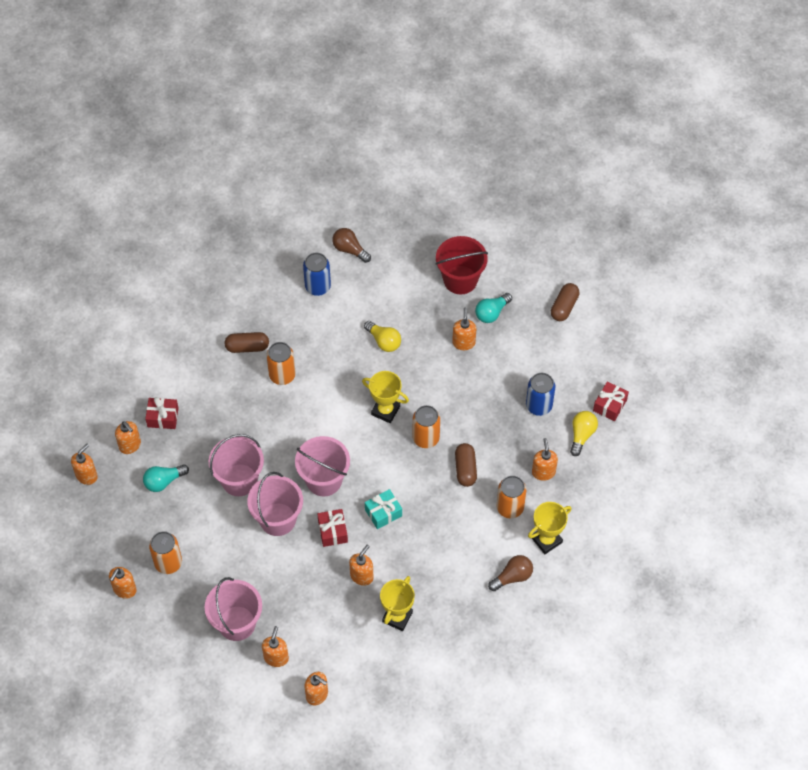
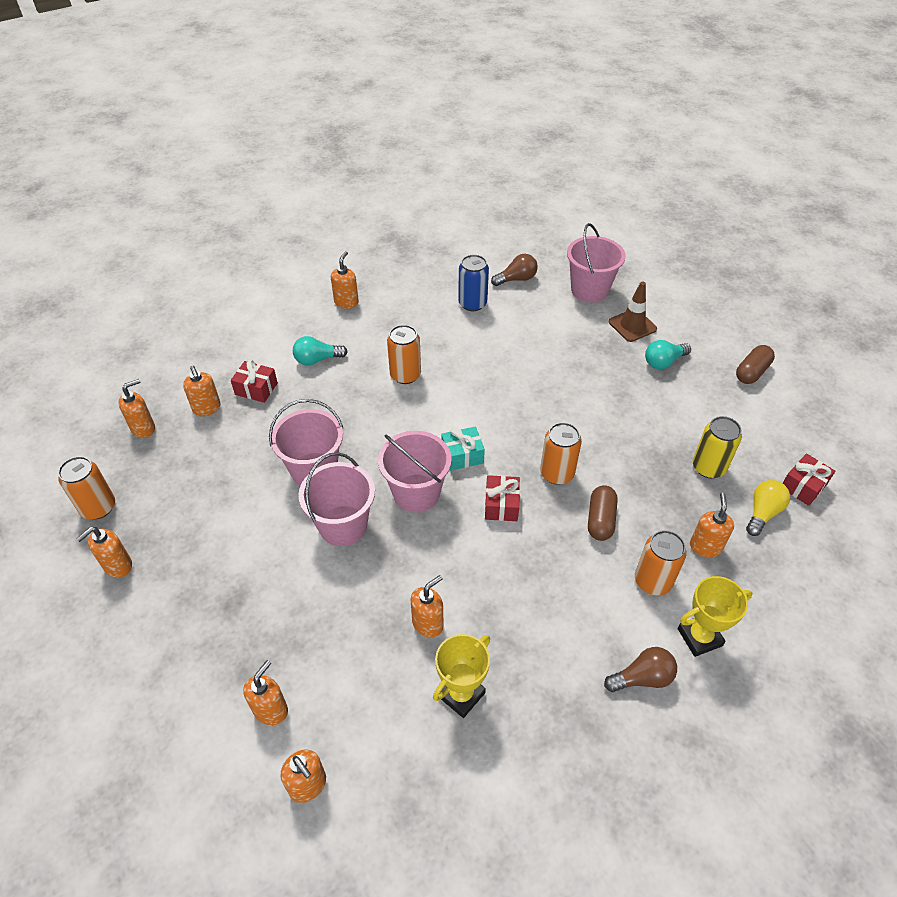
camera: 15 degrees right, 10 degrees down
(164, 481) = (226, 453): turquoise light bulb -> turquoise light bulb (317, 359)
(168, 563) = (187, 546): orange can -> orange can (98, 507)
(237, 623) = (238, 646): pink bucket -> pink bucket (589, 290)
(247, 347) = (377, 342): brown capsule -> none
(333, 531) = (407, 556): red gift -> red gift (501, 505)
(349, 249) = (516, 279): brown light bulb -> brown light bulb turned 105 degrees clockwise
(383, 513) = (480, 549): turquoise gift -> turquoise gift (462, 455)
(384, 341) = (531, 365): yellow light bulb -> none
(385, 410) = (514, 434): yellow trophy -> none
(460, 280) = (632, 325): red bucket -> brown traffic cone
(463, 342) = (625, 384): orange soap dispenser -> orange soap dispenser (346, 302)
(539, 405) = (708, 467): blue can -> yellow can

